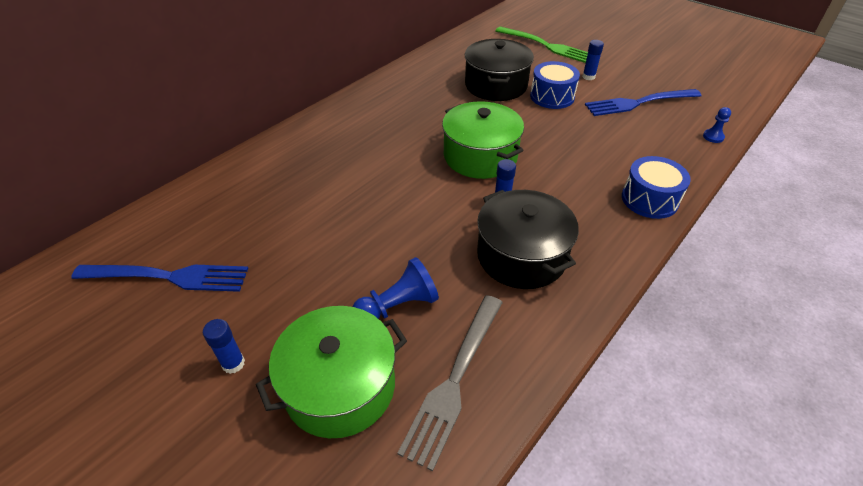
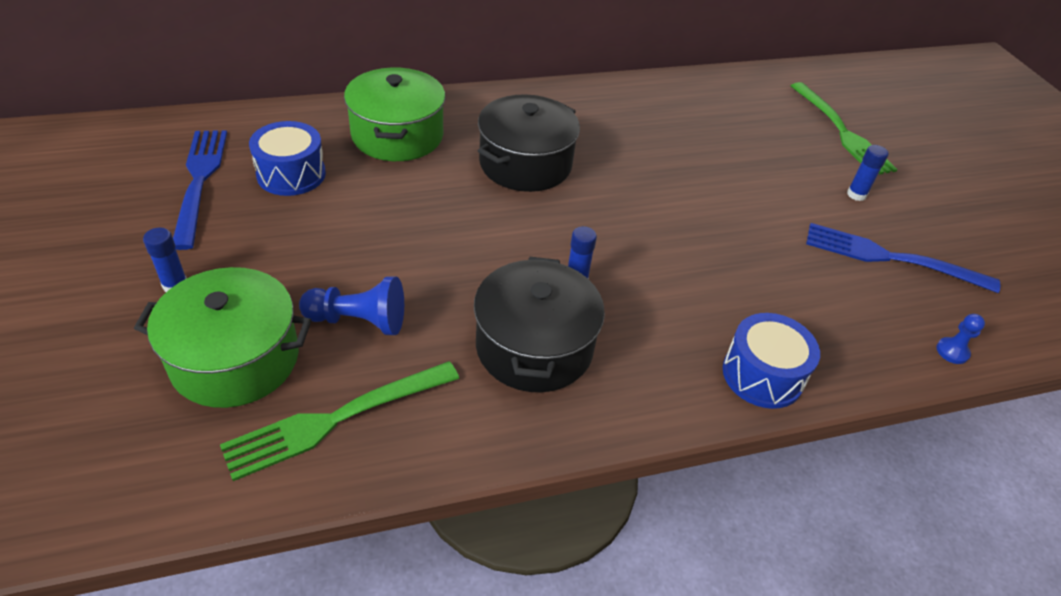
camera: 30 degrees right, 0 degrees up
(168, 277) = (199, 181): blue fork -> blue fork turned 135 degrees counterclockwise
(455, 380) = (336, 419): grey fork -> green fork
(480, 156) = (607, 220): green pot -> green pot (397, 135)
(496, 85) = (717, 150): black pot -> black pot (525, 164)
(552, 96) = (776, 196): blue drum -> blue drum (291, 174)

